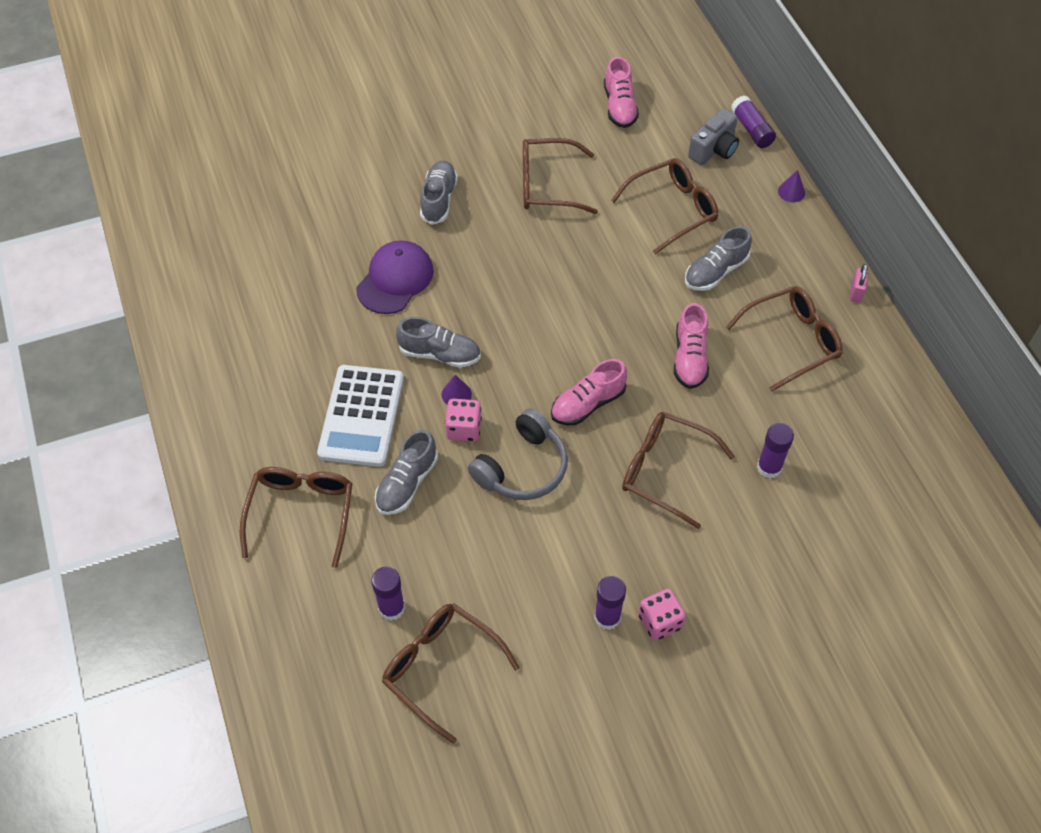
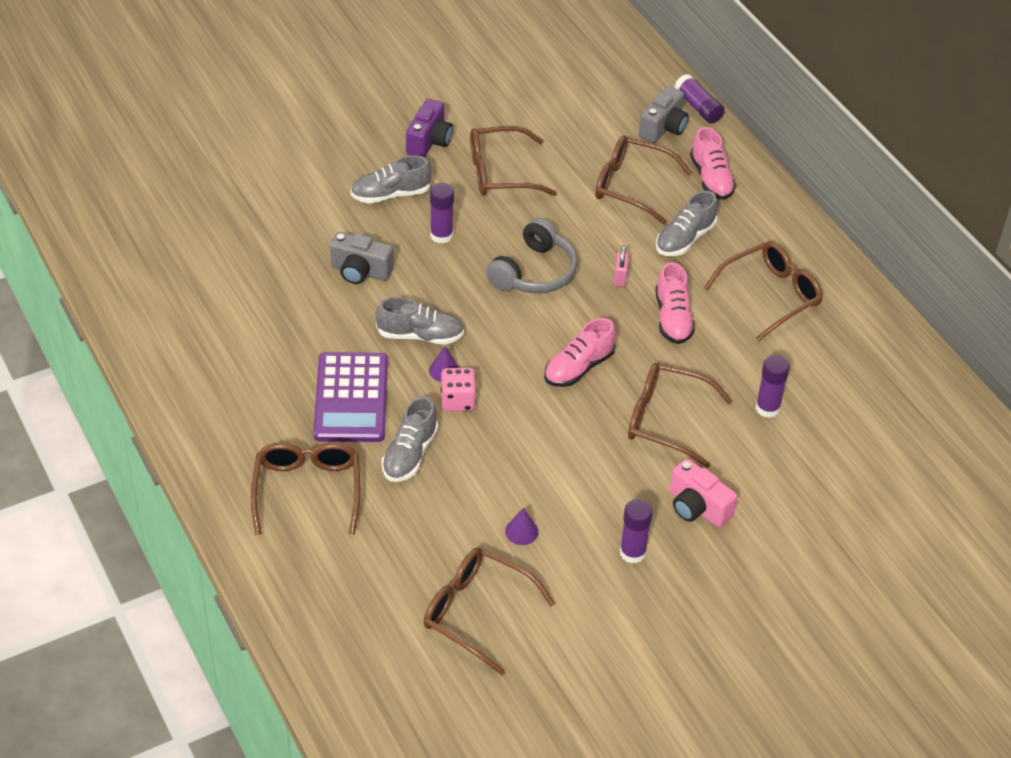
camera: 10 degrees left, 10 degrees down
(361, 416) = (351, 398): white calculator -> purple calculator
(391, 608) = (417, 565): purple glue stick -> purple glue stick (441, 235)
(395, 279) = (360, 271): purple cap -> grey camera
(439, 200) = (391, 194): grey shoe -> grey shoe turned 105 degrees counterclockwise
(485, 146) = (429, 141): none -> purple camera
(522, 467) = (523, 430): grey headphones -> grey headphones (534, 272)
(619, 106) = (560, 95): pink shoe -> pink shoe (711, 179)
(660, 621) = (684, 551): pink dice -> none
(672, 210) = (631, 186): brown glasses -> brown glasses turned 120 degrees counterclockwise
(680, 573) = (697, 507): none -> pink camera
(791, 192) = (748, 161): purple cone -> purple cone (521, 531)
(856, 293) = (826, 247): pink padlock -> pink padlock (620, 278)

